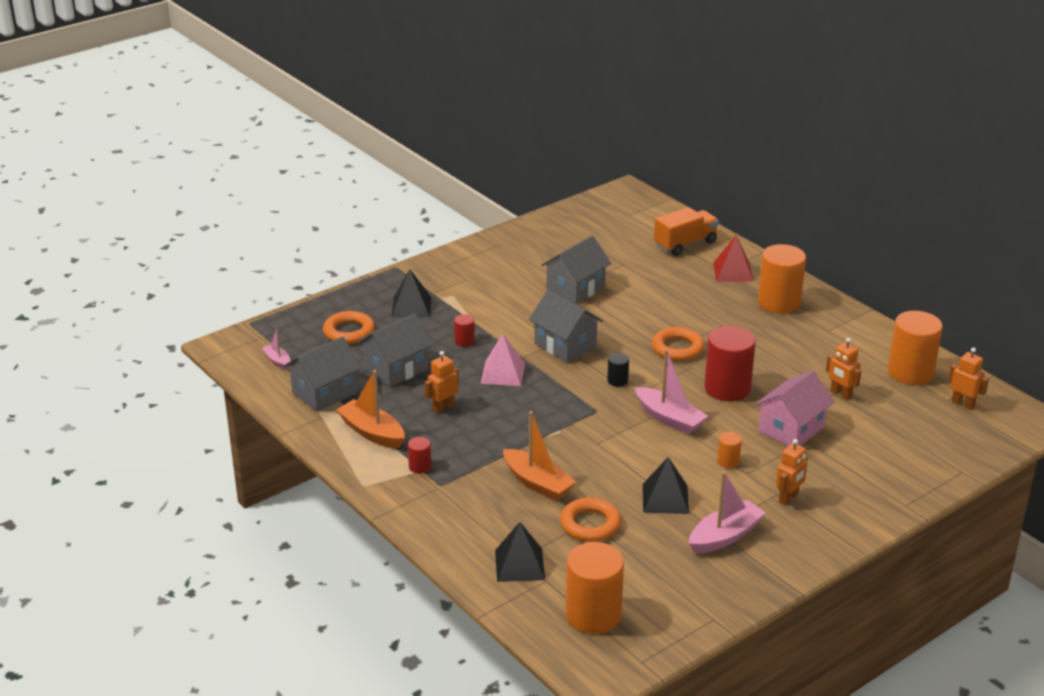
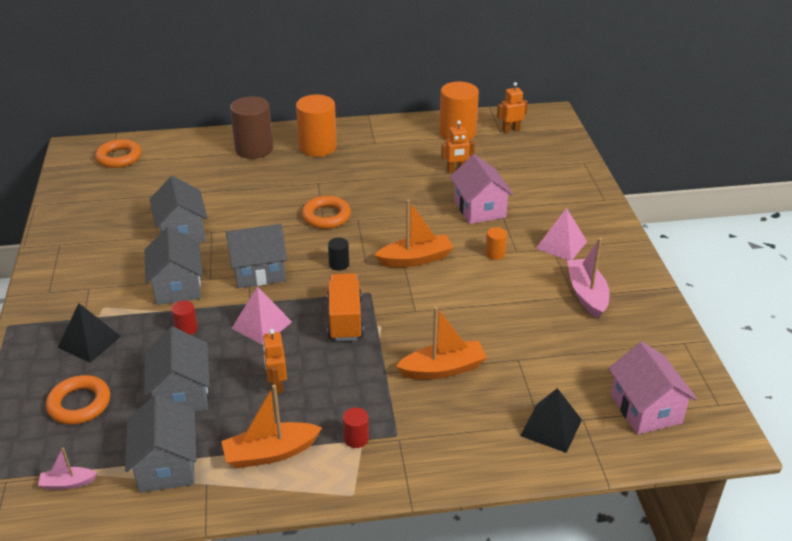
camera: 60 degrees left, 5 degrees up
(507, 316) = (177, 286): none -> grey house
(590, 524) = (523, 361): orange ring -> orange ring (119, 157)
(593, 615) = (645, 409): orange cylinder -> pink house
(665, 498) = (518, 305): black pyramid -> none
(669, 418) = (415, 259): pink boat -> orange boat
(685, 244) = (189, 154): orange truck -> orange truck (345, 319)
(727, 388) = (402, 215): red cylinder -> none
(733, 272) = (254, 149): red pyramid -> brown cylinder
(789, 498) = (561, 245): orange robot -> pink pyramid

